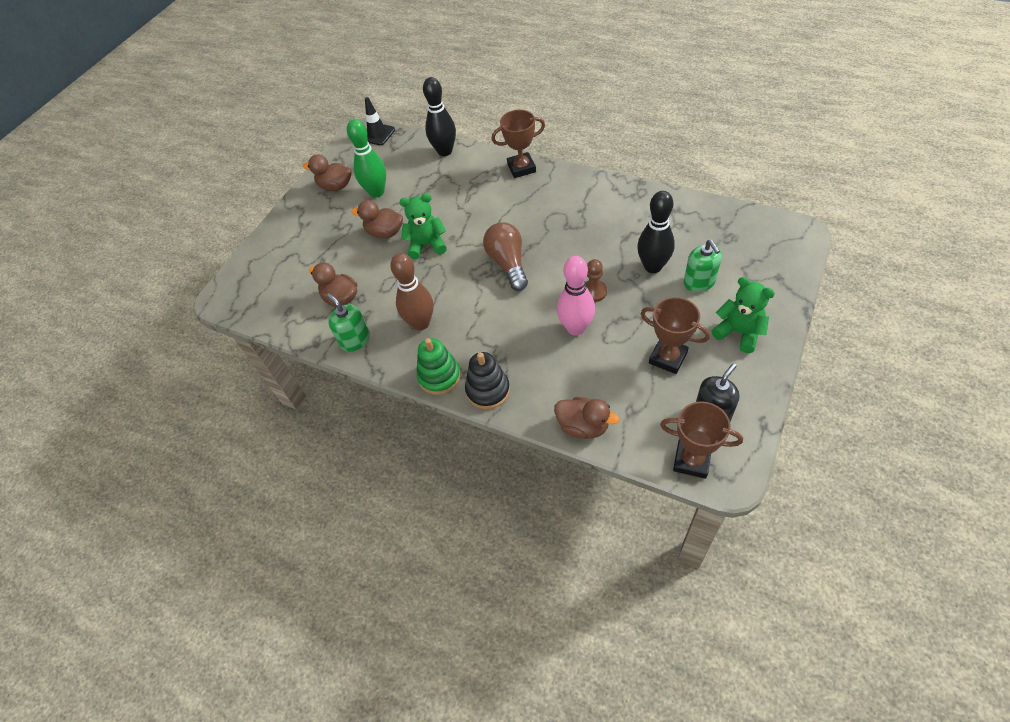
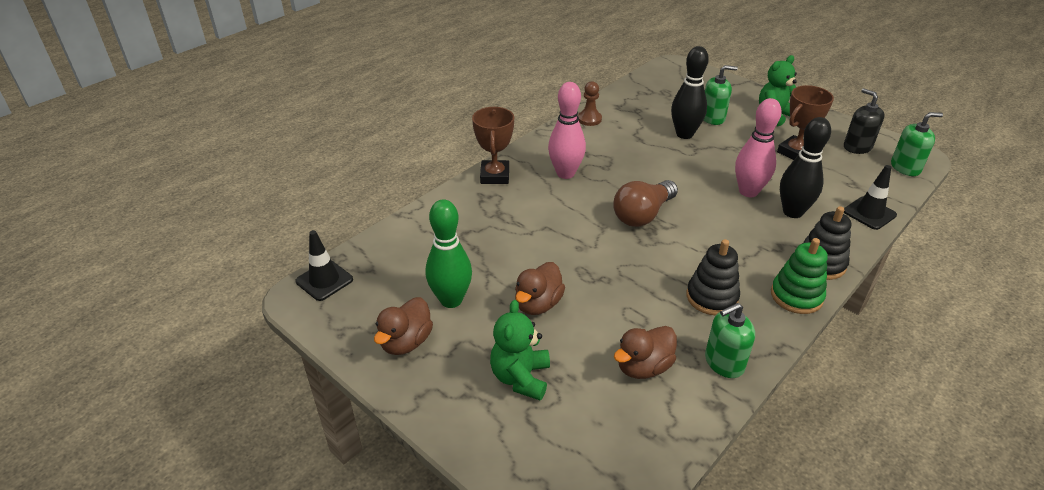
camera: 80 degrees left, 15 degrees down
(421, 323) = (712, 297): brown bowling pin -> black stacking toy
(427, 245) = (581, 270): green teddy bear -> green teddy bear (520, 378)
(445, 151) = (417, 225): black bowling pin -> black bowling pin (792, 212)
(508, 263) = (642, 215): brown light bulb -> brown light bulb turned 45 degrees counterclockwise
(544, 205) = (565, 173): none -> pink bowling pin
(583, 426) = (869, 213): brown duck -> black traffic cone
(593, 292) = (704, 171): brown pawn -> brown pawn (589, 119)
(691, 460) = (905, 167): brown trophy -> green soap dispenser

